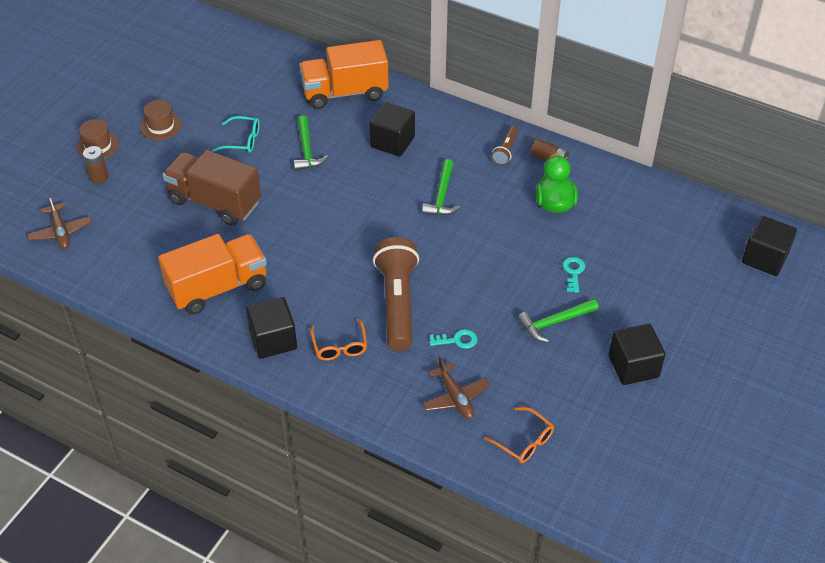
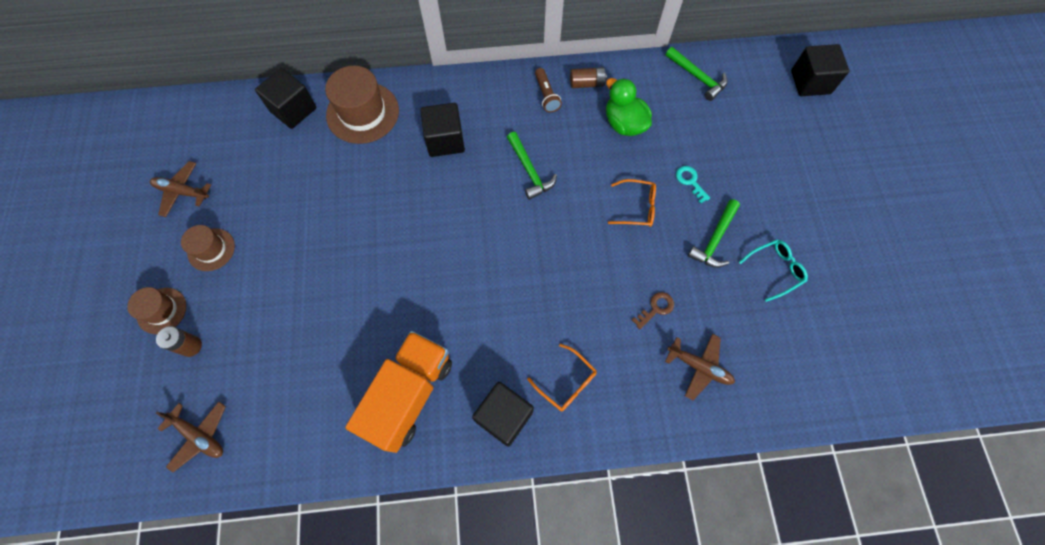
camera: 35 degrees left, 20 degrees up
(172, 80) = (182, 192): none -> brown plane
(215, 202) = (332, 302): brown truck -> none
(242, 140) = (306, 218): turquoise glasses -> turquoise glasses (775, 270)
(307, 150) = (375, 193): green hammer -> green hammer (697, 77)
(345, 92) = (363, 113): orange truck -> brown hat
(397, 303) = (579, 303): brown flashlight -> none
(457, 340) = (655, 308): turquoise key -> brown key
(524, 441) = (783, 372): orange glasses -> orange glasses (637, 207)
(633, 366) = (802, 242): black cube -> black cube (293, 110)

